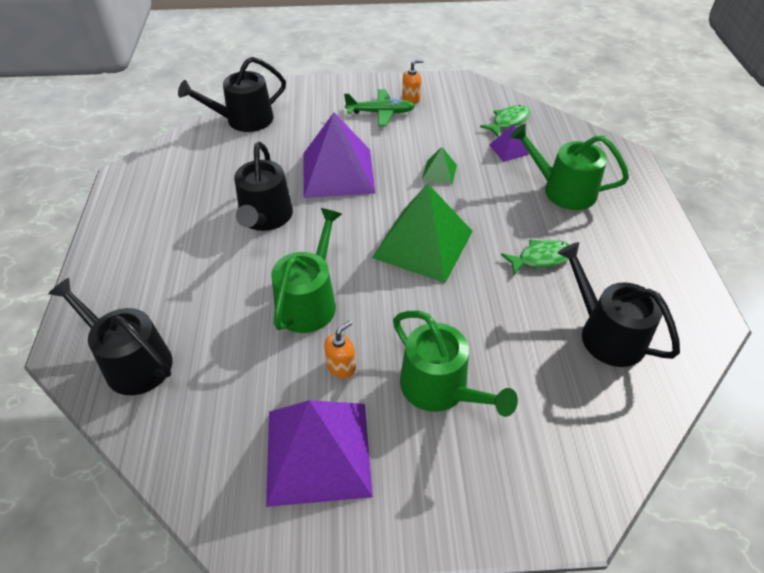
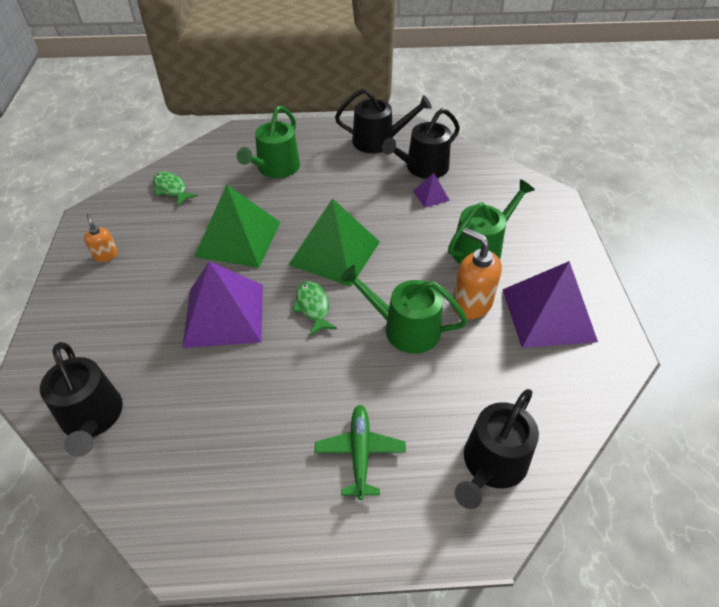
camera: 90 degrees left, 0 degrees up
(265, 217) = (289, 374): black watering can -> black watering can (378, 141)
(341, 366) = (471, 304): orange soap dispenser -> orange soap dispenser, size x1.78
(380, 113) = (124, 281): green plane -> green plane (360, 453)
(439, 172) = (238, 238): green pyramid -> green pyramid, size x2.25
(509, 149) = (214, 192): purple pyramid -> purple pyramid (431, 195)
(541, 258) = (353, 188): green fish -> green fish (313, 307)

